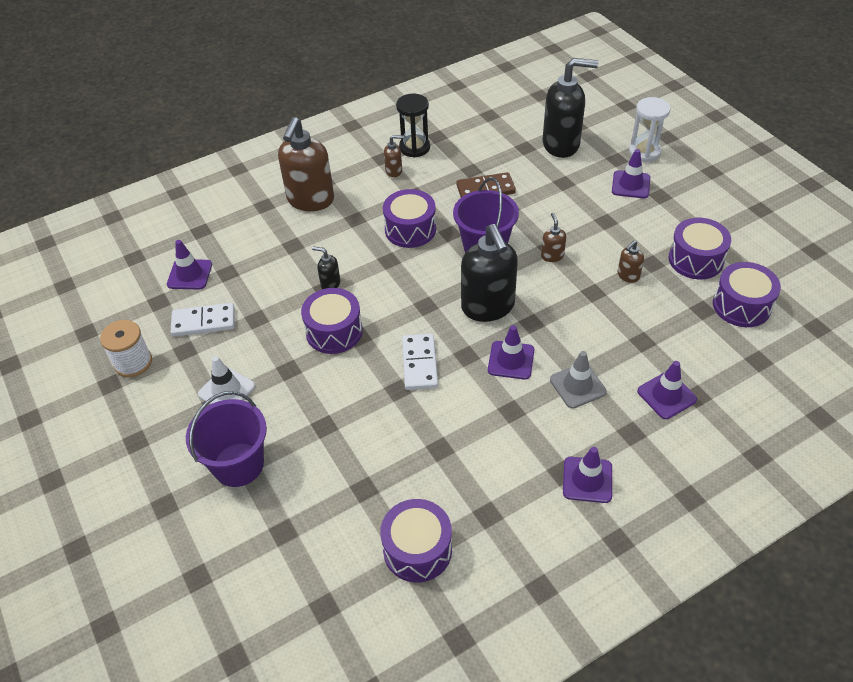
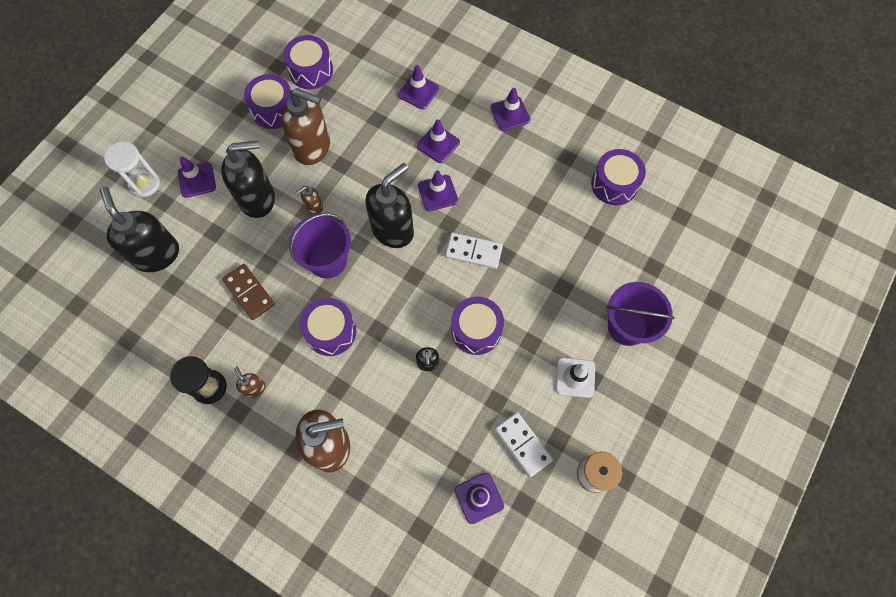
camera: 120 degrees left, 20 degrees up
(420, 363) = (473, 251): white domino -> white domino turned 45 degrees clockwise
(577, 386) = (438, 144): grey traffic cone -> purple traffic cone
(585, 219) = (258, 199): none -> black soap dispenser
(628, 276) = (313, 148): brown soap dispenser -> brown soap dispenser, size x2.25

